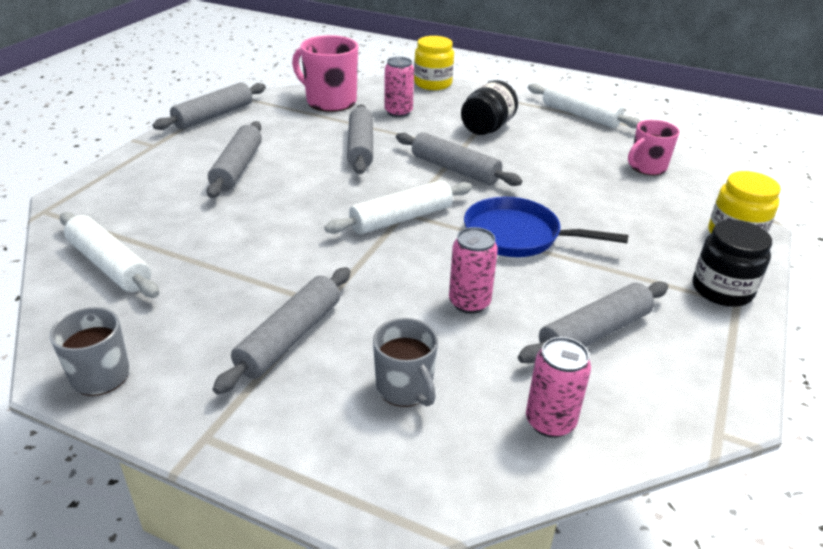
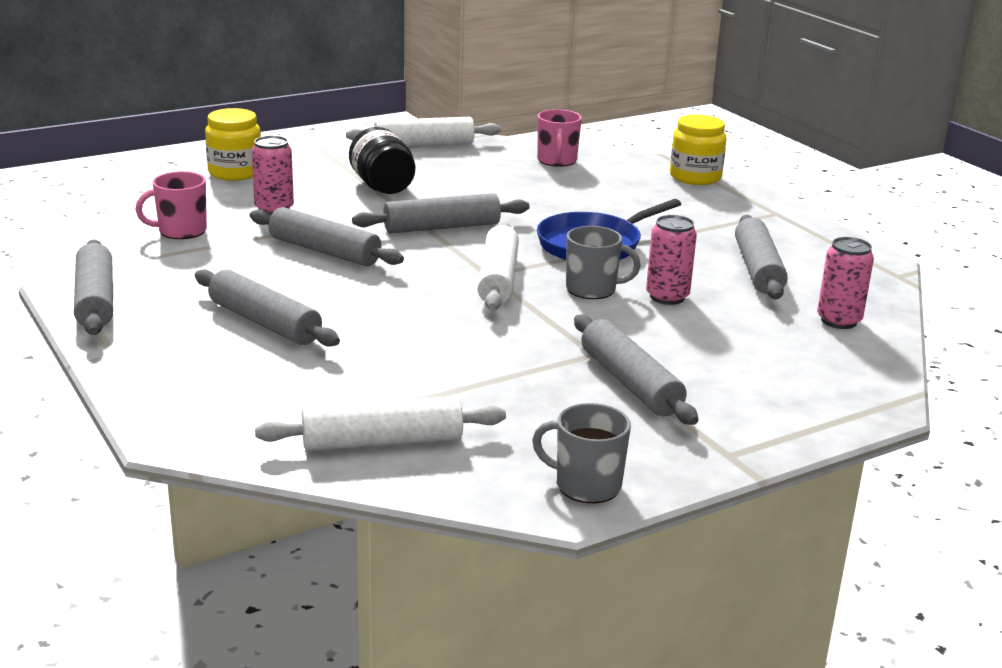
camera: 55 degrees left, 10 degrees down
(330, 101) = (181, 231): pink mug -> pink mug, size x0.64
(405, 388) = (750, 357): grey mug -> grey mug (592, 289)
(722, 290) = (756, 210): black jar -> none

